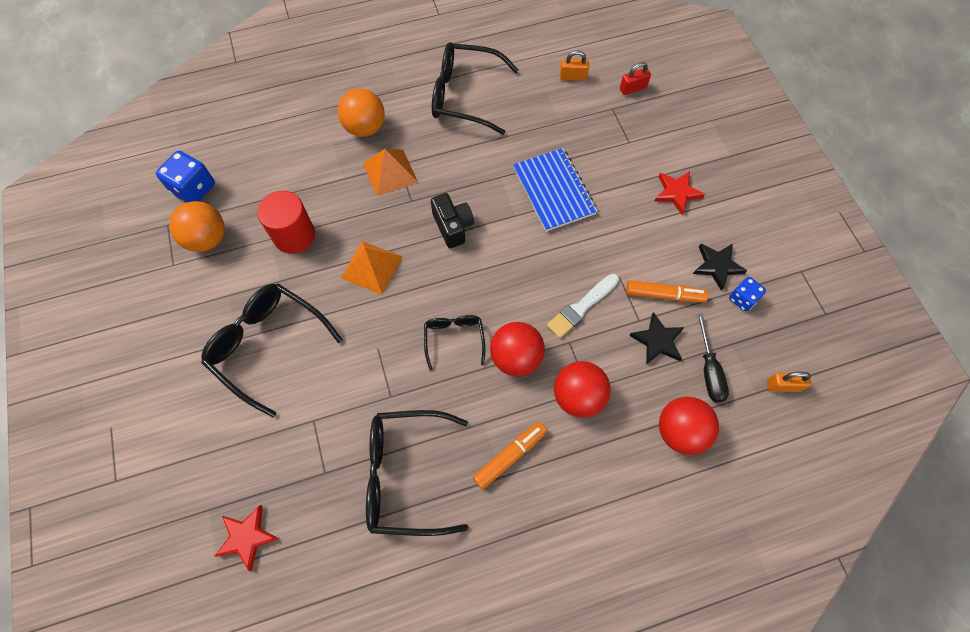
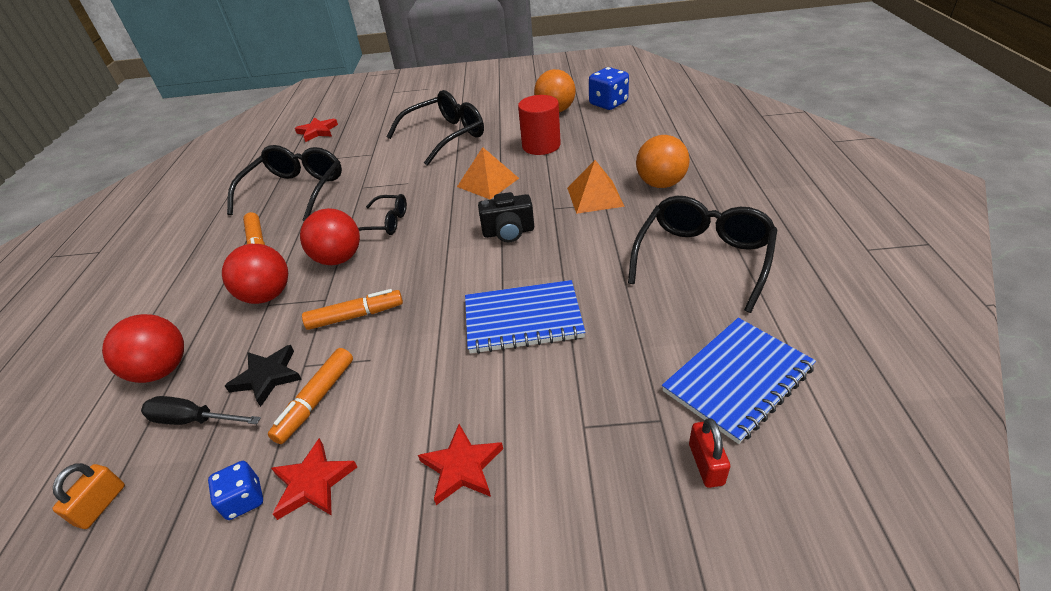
camera: 110 degrees right, 25 degrees down
(573, 77) = (738, 380): orange padlock -> blue notebook
(581, 307) = (355, 316): white brush -> orange marker
(717, 266) = (313, 483): black star -> red star

